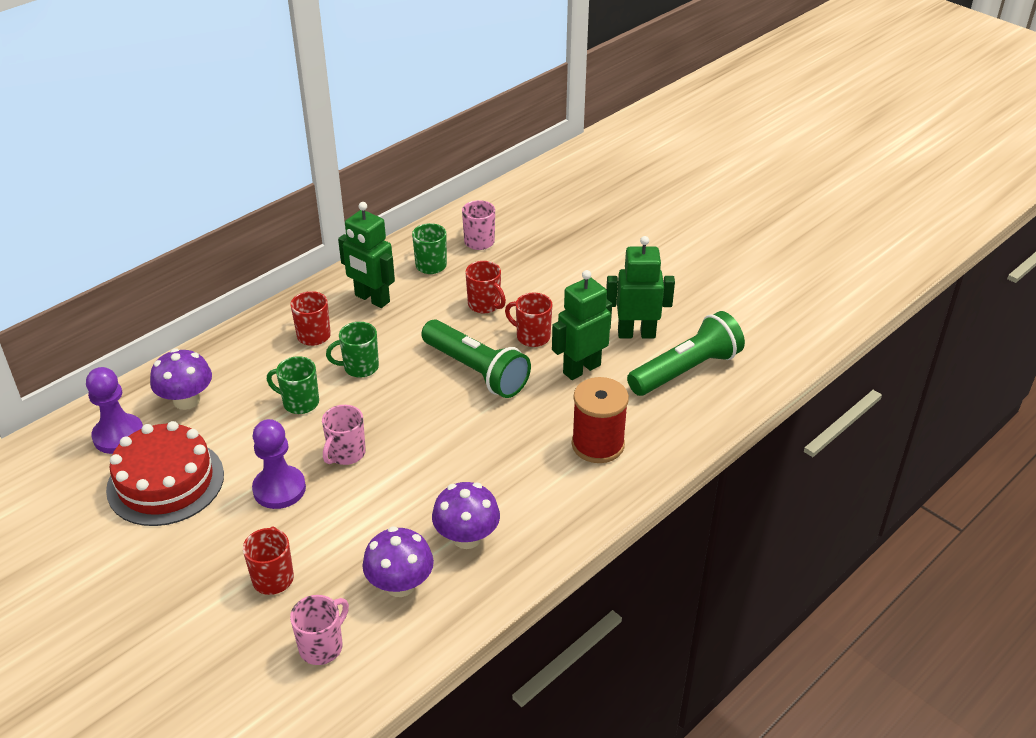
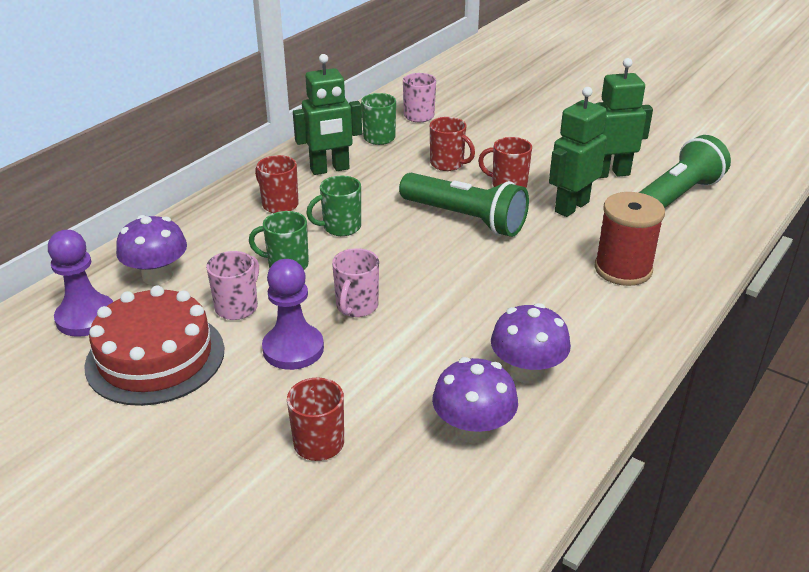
camera: 10 degrees left, 5 degrees down
(322, 646) = (407, 511): pink mug -> pink mug (237, 307)
(372, 299) = (330, 169): green robot -> green robot turned 45 degrees counterclockwise

